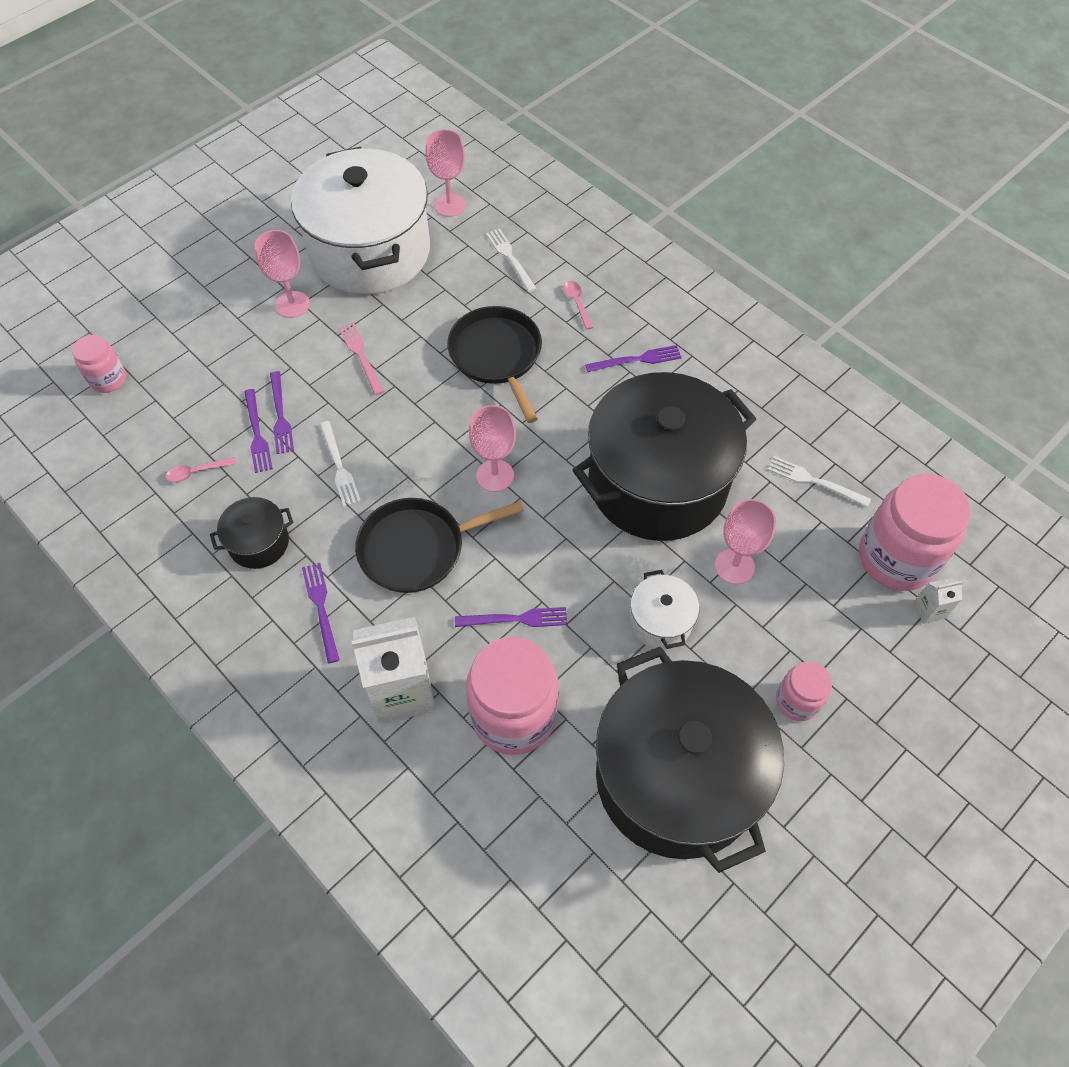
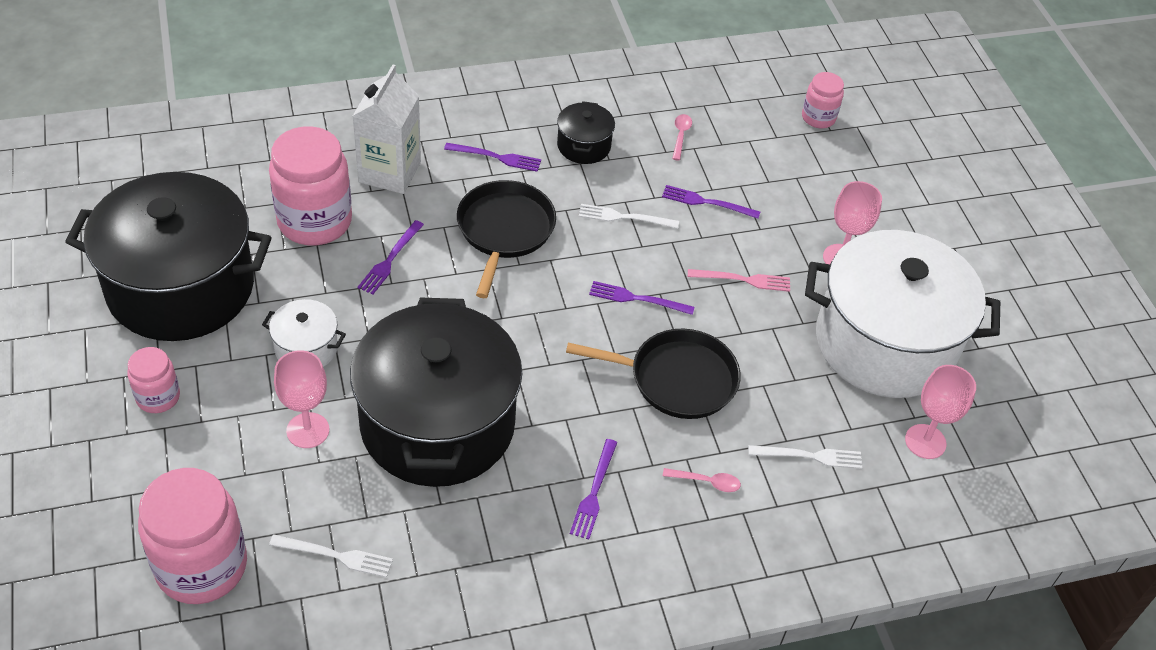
camera: 115 degrees right, 10 degrees down
(257, 433) = (697, 182): purple fork -> purple fork (637, 299)
(495, 475) = (537, 311): pink goblet -> none
(815, 481) = (335, 555): white fork -> white fork turned 45 degrees clockwise
(929, 610) = (133, 555): white carton -> none

